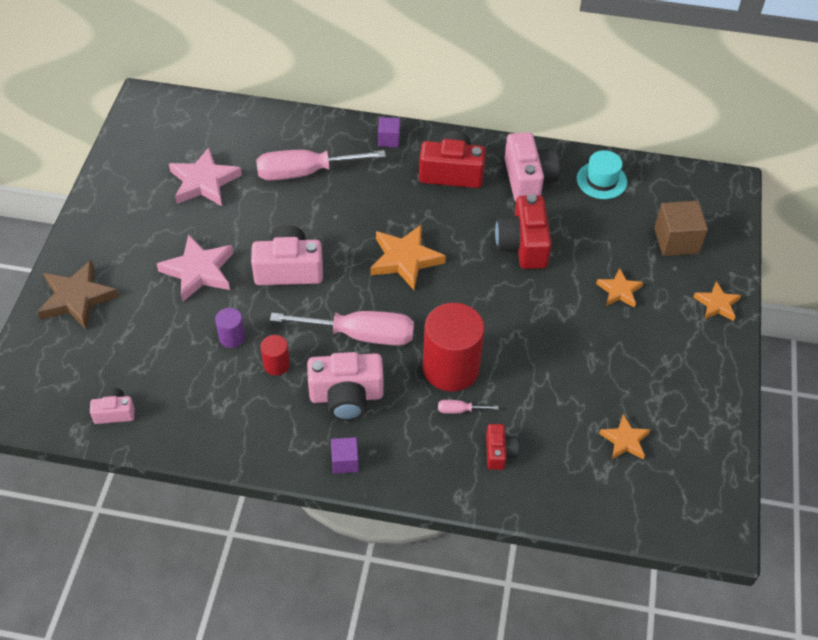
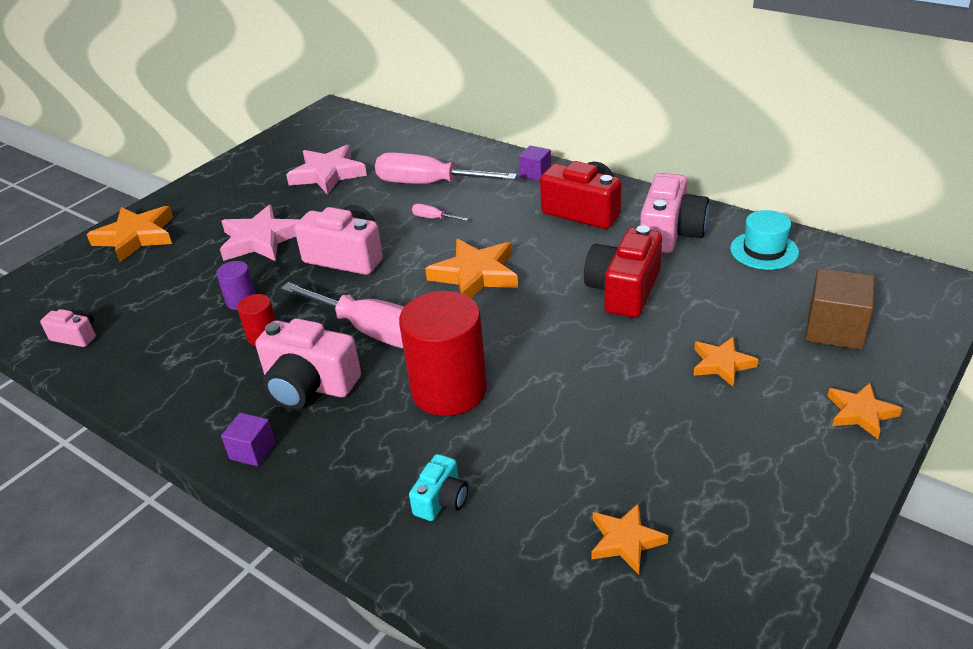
camera: 30 degrees right, 15 degrees down
(77, 298) = (136, 237): brown star -> orange star
(459, 410) = (426, 437): pink screwdriver -> pink screwdriver (433, 218)
(499, 452) = (441, 500): red camera -> turquoise camera

